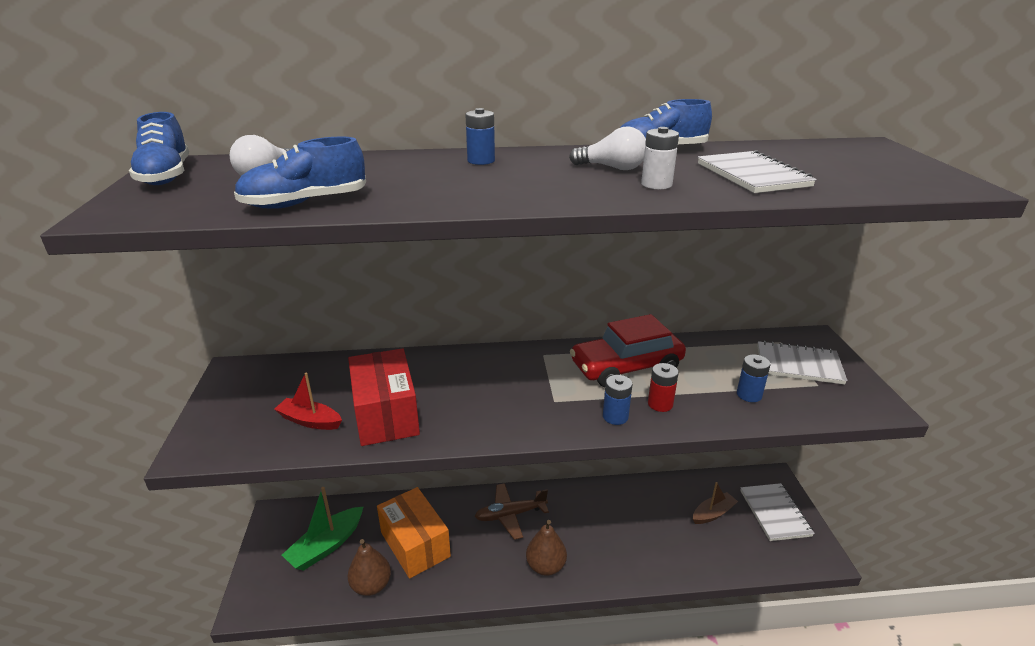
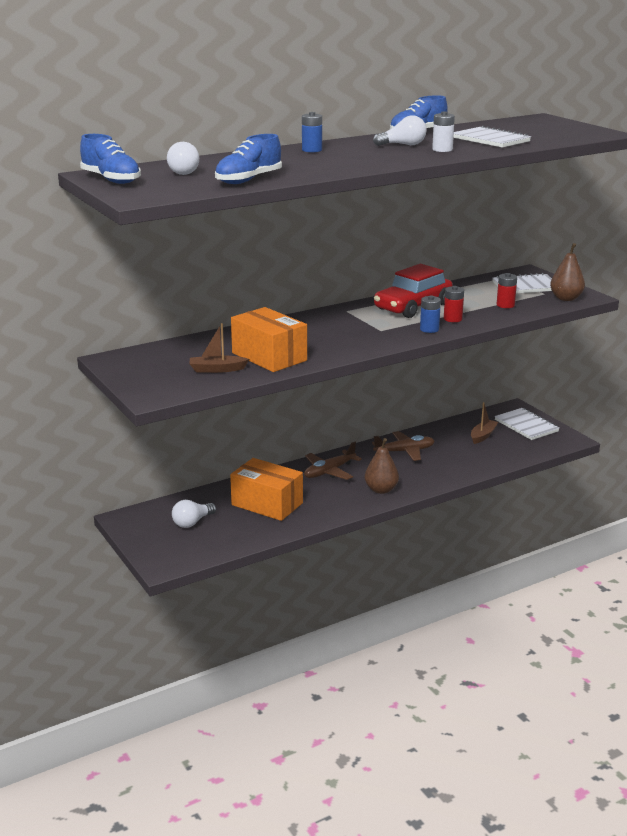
camera: 25 degrees left, 5 degrees down
(310, 421) = (217, 369): red boat -> brown boat
(326, 546) = (192, 522): green boat -> white light bulb
(371, 585) = (254, 531): brown pear -> brown pear (566, 298)
(385, 414) = (269, 357): red box -> orange box
(609, 510) = (404, 451): none -> brown plane
(749, 395) = (505, 305): blue battery -> red battery

